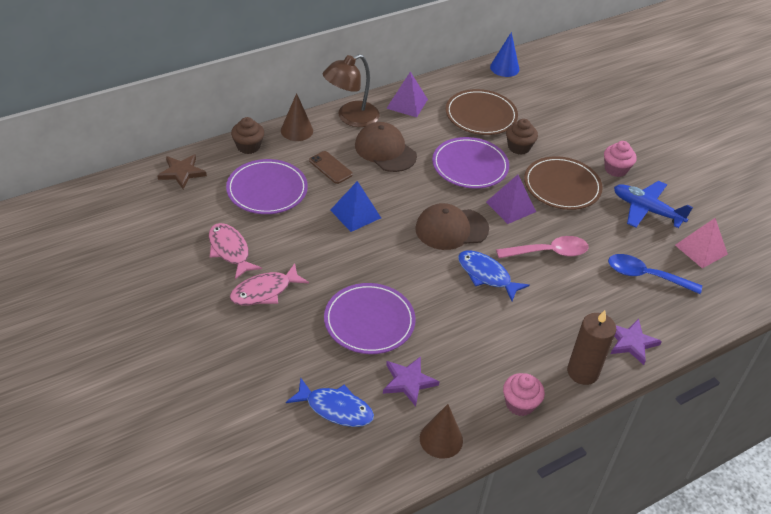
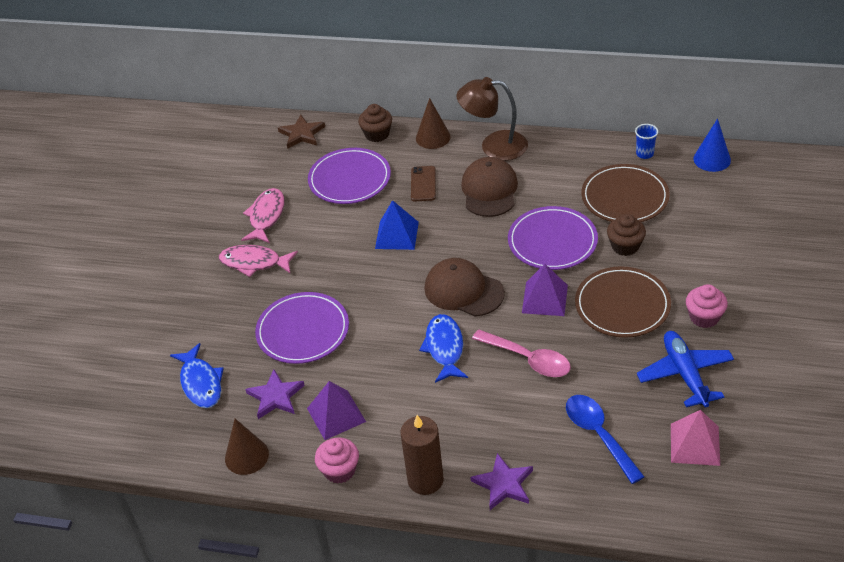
camera: 50 degrees right, 0 degrees up
(407, 103) = (563, 154): purple pyramid -> purple pyramid (336, 415)
(459, 81) = (644, 154): none -> blue cup

